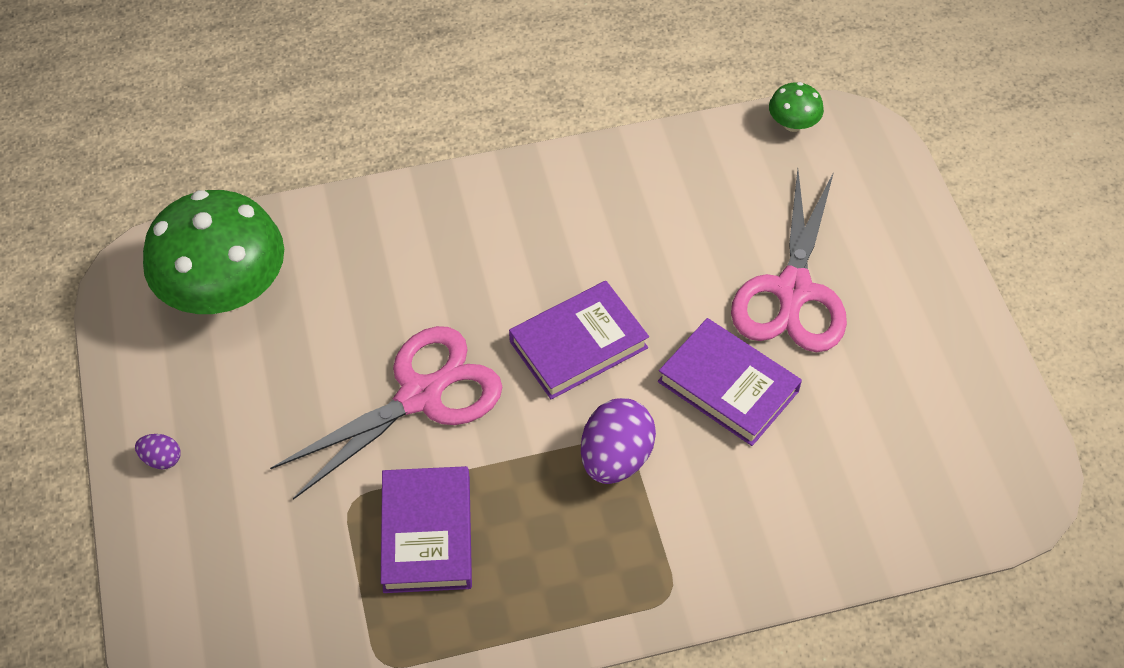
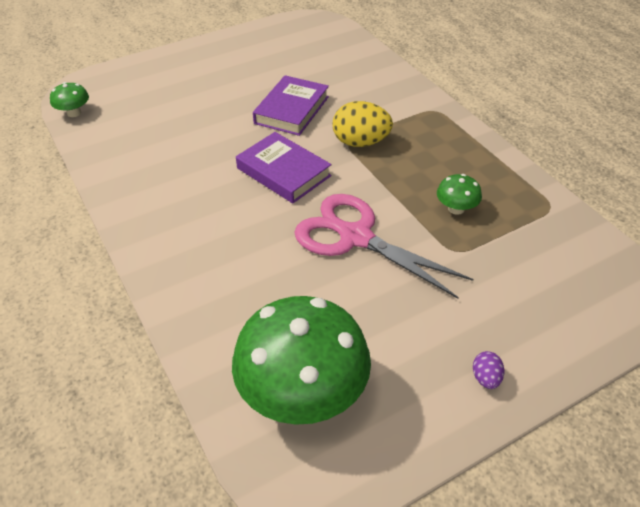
camera: 105 degrees left, 10 degrees down
(427, 534) = (456, 208): purple book -> green mushroom
(615, 458) = (360, 142): purple egg -> yellow egg
(793, 292) = (215, 96): pink scissors -> none

